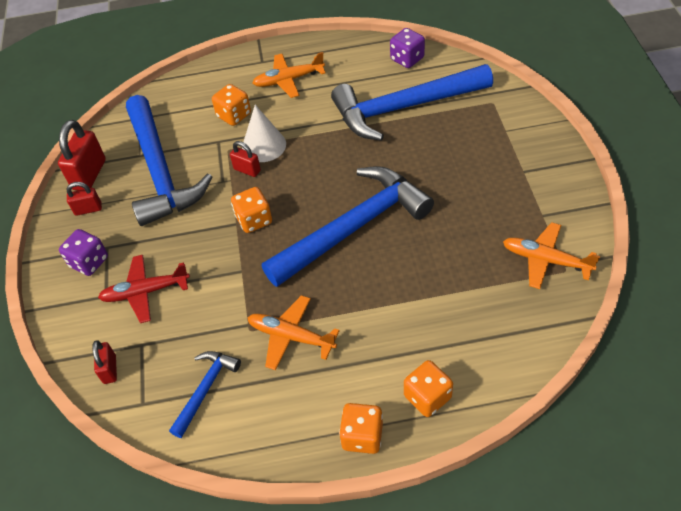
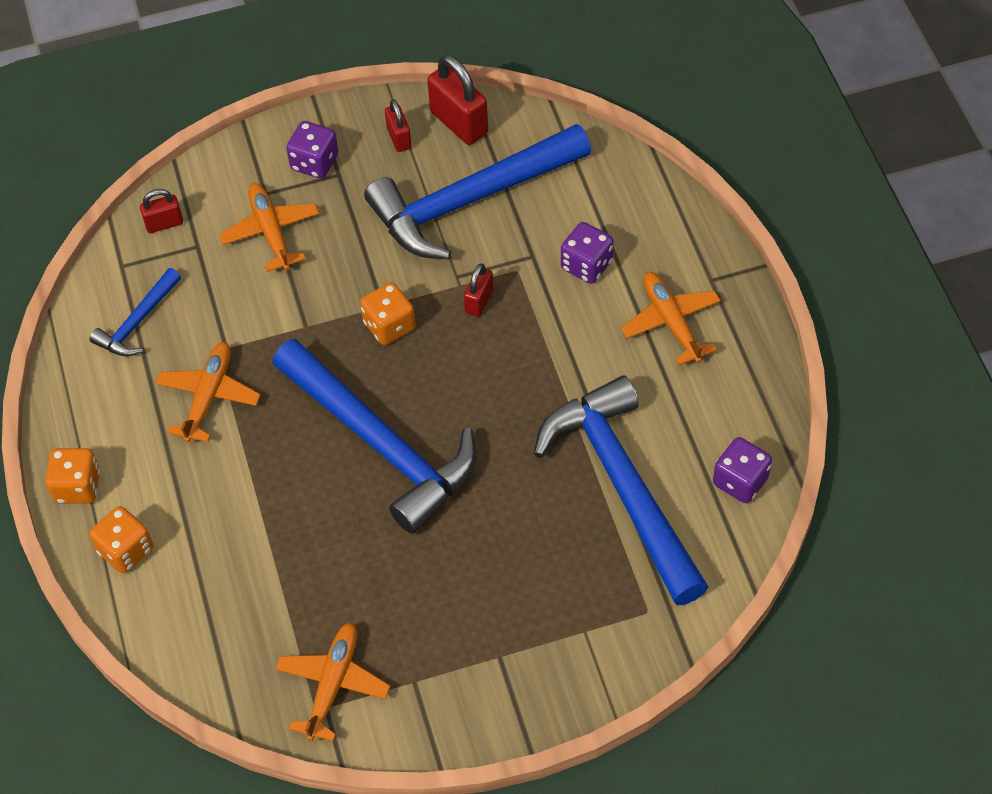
camera: 80 degrees right, 5 degrees up
(89, 174) = (459, 123): red padlock -> red padlock turned 45 degrees clockwise
(146, 292) = (271, 232): red plane -> orange plane
(205, 389) = (138, 322): blue hammer -> blue hammer turned 105 degrees clockwise
(234, 115) = (586, 265): orange dice -> purple dice
(264, 145) = (528, 313): white cone -> none

